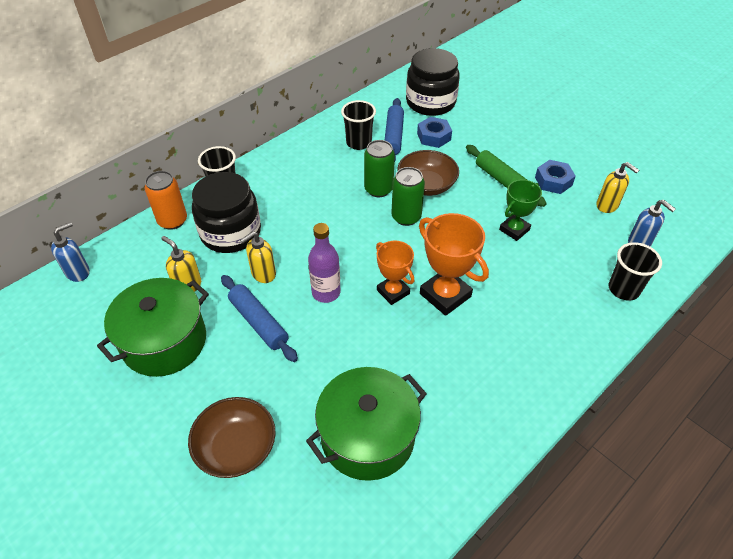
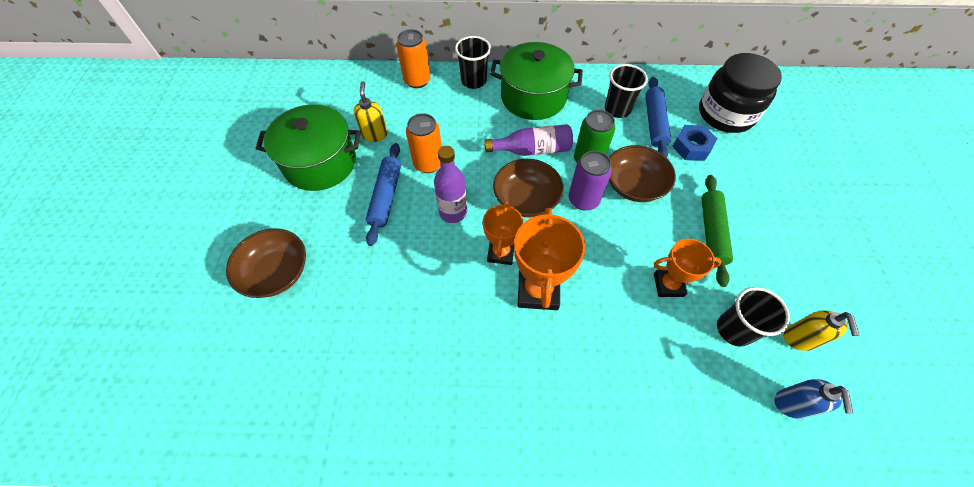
camera: 45 degrees right, 10 degrees up
(78, 272) = (328, 77): blue soap dispenser -> none
(231, 233) = (442, 116): black jar -> none
(263, 274) = (428, 163): yellow soap dispenser -> orange can
(332, 209) = (532, 150): none -> purple bottle
(367, 437) = (355, 346): green pot -> green pot (533, 97)
(368, 244) = (526, 199): none -> brown bowl
(393, 136) = (654, 123): blue rolling pin -> blue rolling pin turned 45 degrees counterclockwise
(406, 217) = (583, 200): green can -> purple can
(514, 230) = (668, 285): green trophy -> orange trophy
(553, 181) = (766, 270): blue nut -> none
(623, 289) = (713, 432): black cup -> black cup (734, 329)

